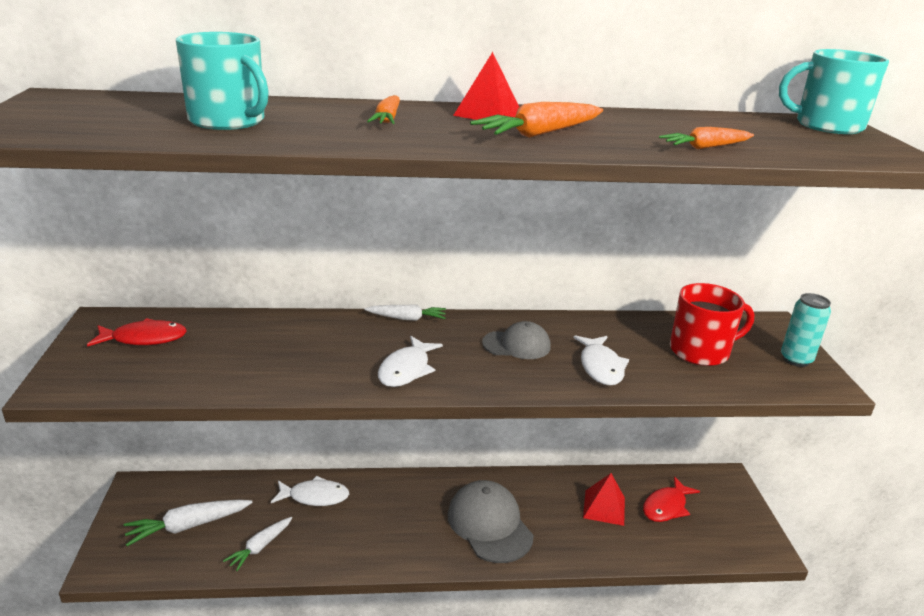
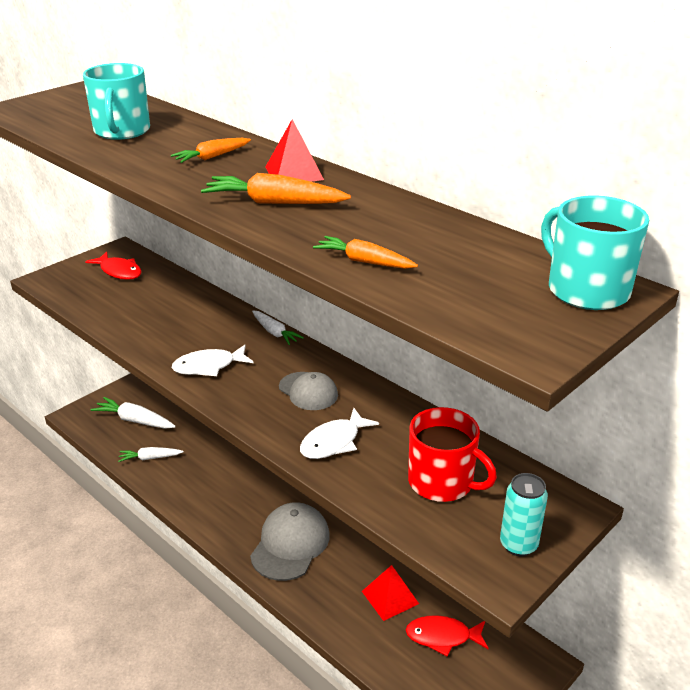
camera: 50 degrees right, 5 degrees up
(315, 496) = (217, 449): white fish -> none

